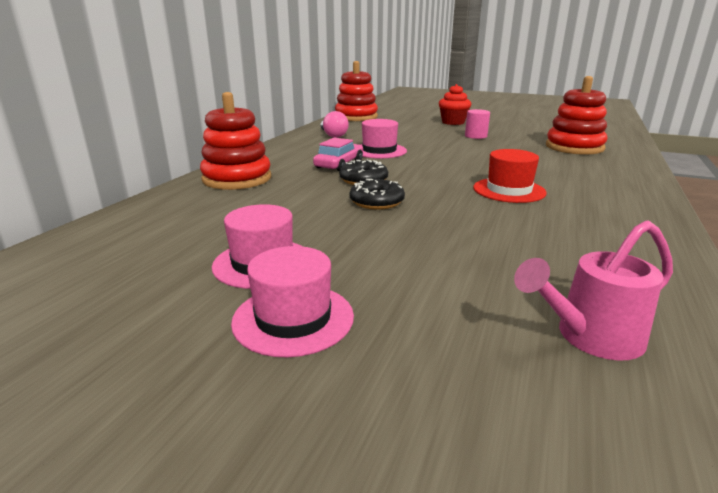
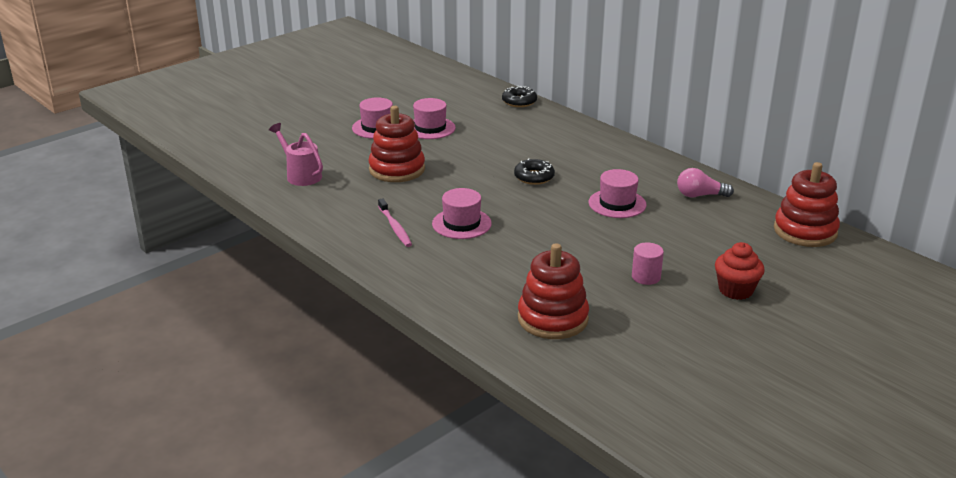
camera: 115 degrees right, 5 degrees up
(237, 179) = (574, 136): red stacking toy -> red stacking toy (397, 169)
(339, 164) = (584, 177): pink car -> none
(376, 202) = (484, 171): black donut -> black donut (519, 102)
(509, 190) = (461, 224): red hat -> pink hat
(577, 216) = (395, 227): none -> pink toothbrush
(590, 337) = (300, 175): pink watering can -> pink watering can turned 45 degrees counterclockwise

